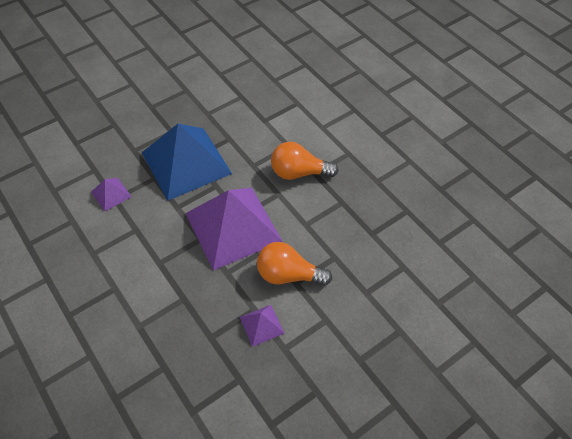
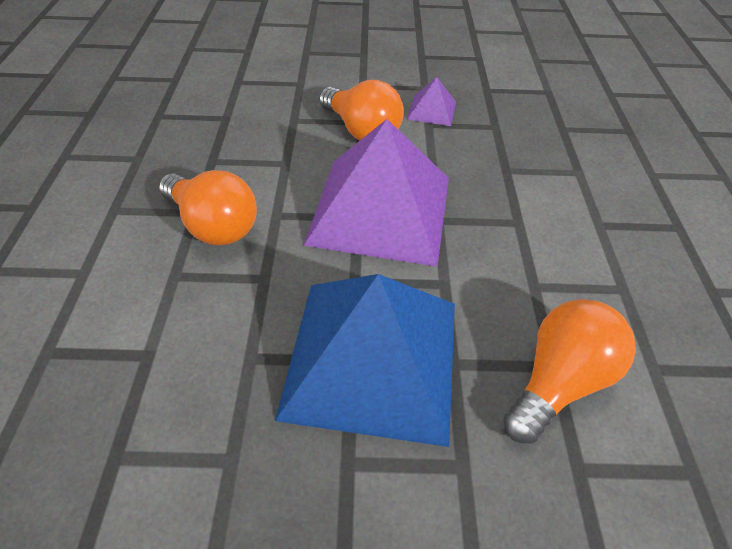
camera: 145 degrees left, 5 degrees down
(111, 194) = (558, 380): purple pyramid -> orange light bulb

